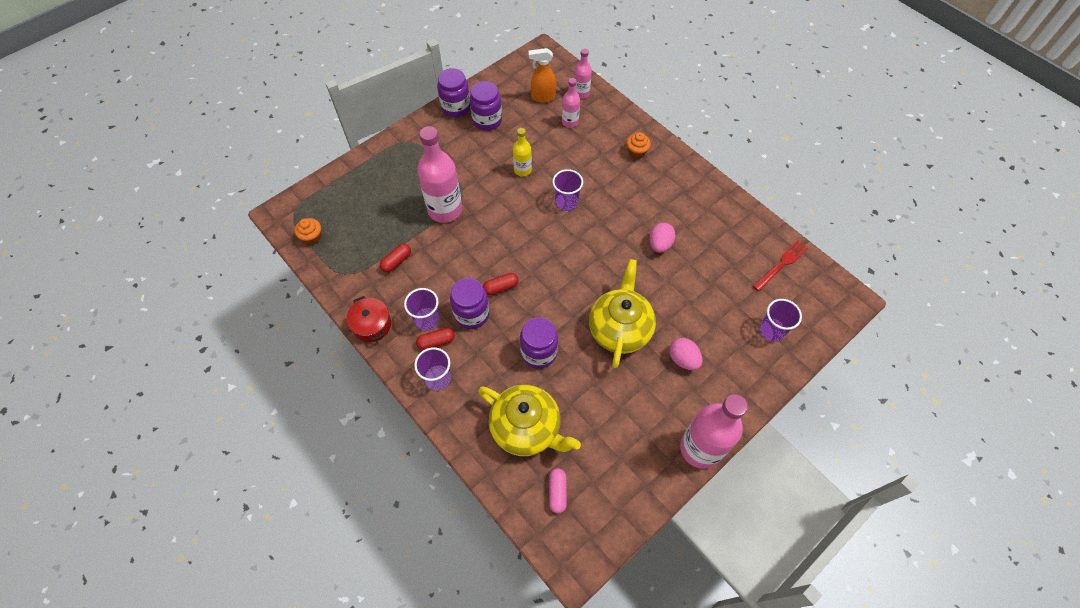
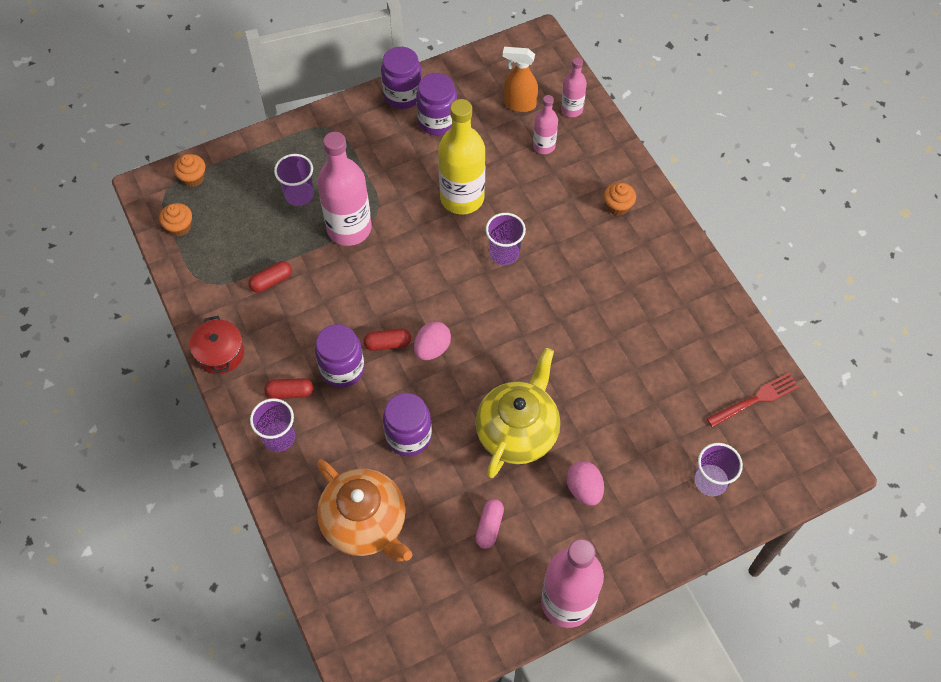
camera: 15 degrees right, 0 degrees up
(312, 199) = (193, 178): none -> orange cupcake
(427, 319) = (287, 363): purple cup -> purple cup (299, 195)
(522, 170) = (462, 198): yellow bottle -> yellow bottle, size x1.89
(527, 428) = (365, 524): yellow teapot -> orange teapot
(557, 492) = (378, 607): pink capsule -> pink capsule (489, 526)
(659, 244) = (605, 336): pink egg -> pink egg (432, 348)

